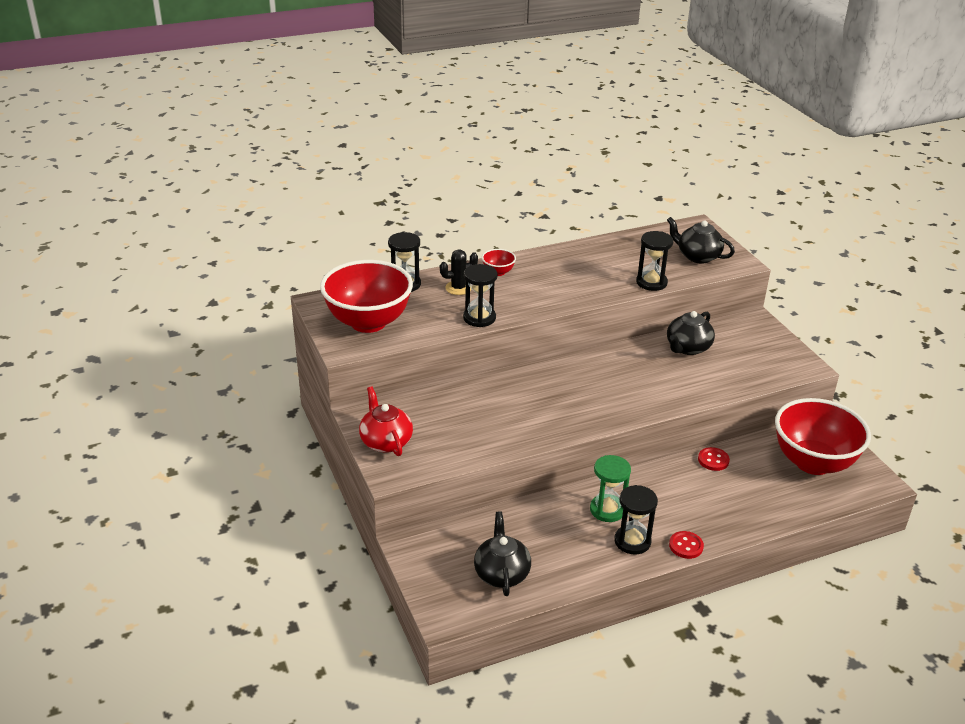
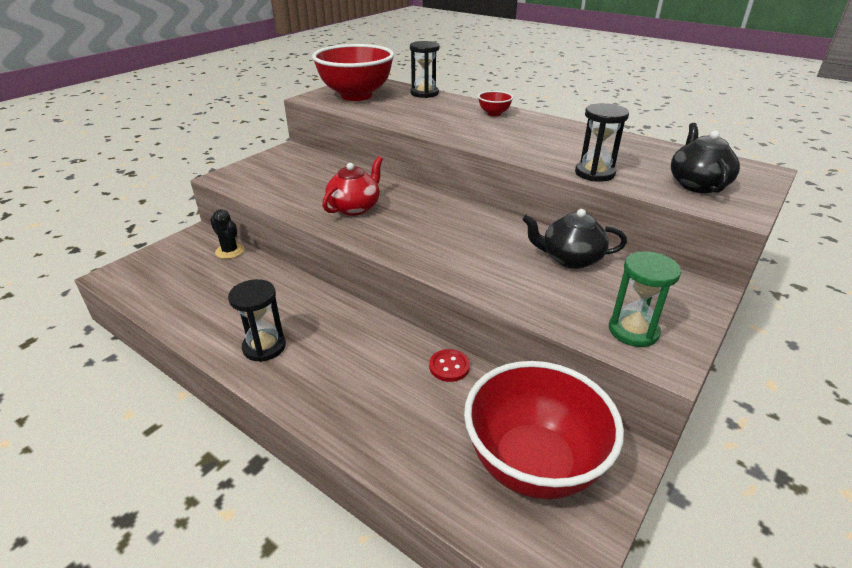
camera: 60 degrees right, 0 degrees up
(386, 442) = (262, 165): red teapot -> red teapot (355, 207)
(458, 288) = (446, 108): black cactus -> black cactus (230, 251)
(479, 318) = (412, 123): black hourglass -> none
(501, 573) = (179, 285): black teapot -> none
(607, 510) = (304, 317): green hourglass -> green hourglass (633, 331)
(686, 546) = (278, 388): red button -> none

